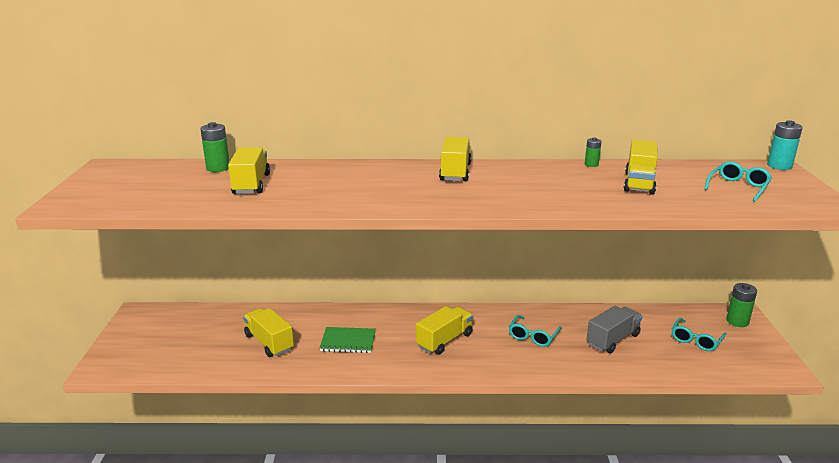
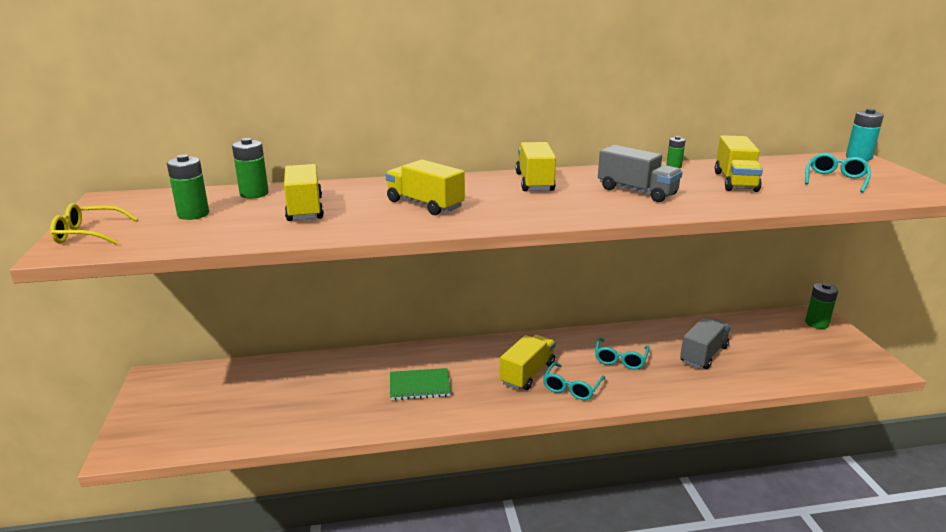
camera: 10 degrees left, 0 degrees up
(80, 194) = (88, 234): none -> yellow glasses
(163, 183) = (193, 214): none -> green battery
(269, 342) = (327, 397): yellow truck -> yellow truck (425, 204)
(541, 187) = (637, 191): none -> grey truck
(696, 340) = (785, 346): turquoise glasses -> turquoise glasses (571, 388)

